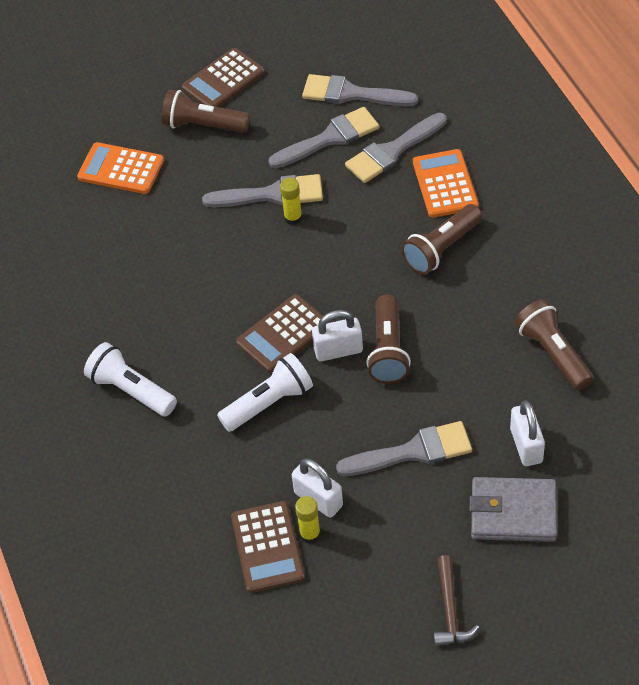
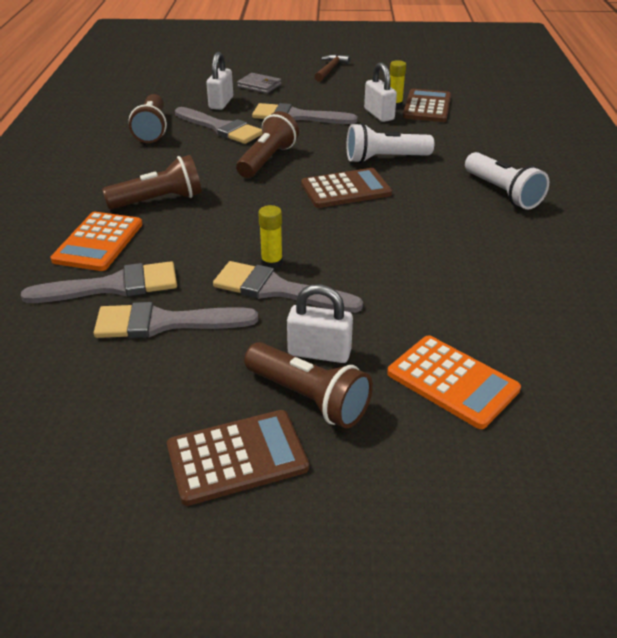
camera: 160 degrees left, 15 degrees down
(338, 350) = (307, 169): white padlock -> white padlock (319, 352)
(351, 94) = (88, 364): grey brush -> grey brush (221, 128)
(513, 512) = (259, 86): grey wallet -> grey wallet, size x0.62

